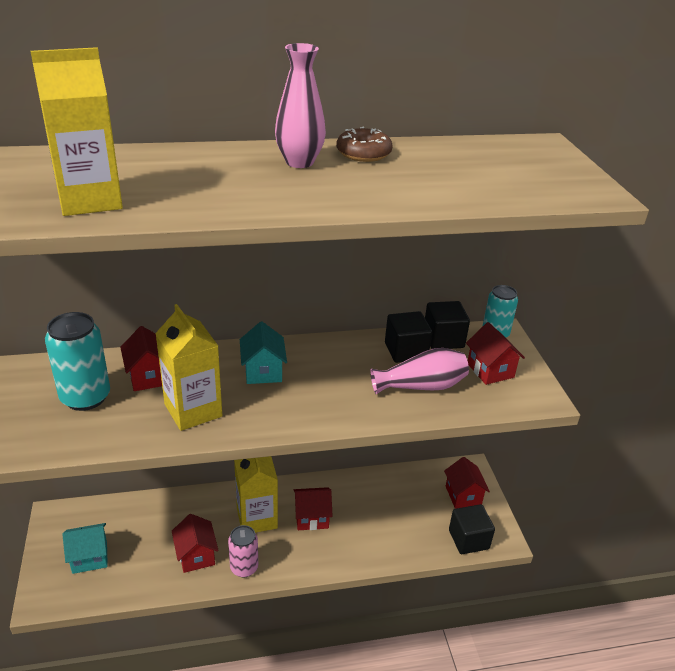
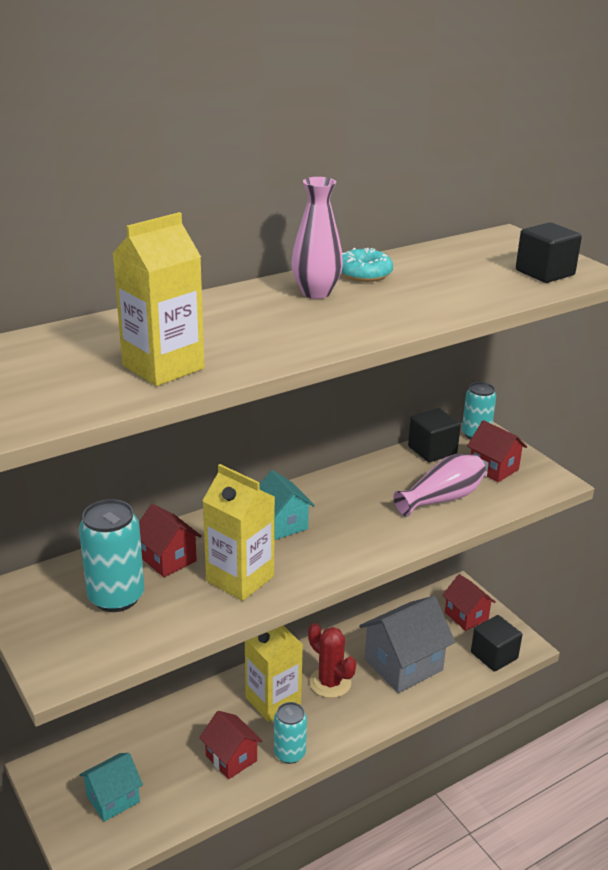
camera: 20 degrees left, 5 degrees down
(244, 568) = (289, 753): pink can -> turquoise can
(311, 517) = (330, 683): red house -> red cactus
(363, 153) = (364, 274): brown donut -> turquoise donut
(383, 522) = (403, 665): none -> grey house
(406, 351) = (405, 470): black cube -> black cube (545, 273)

